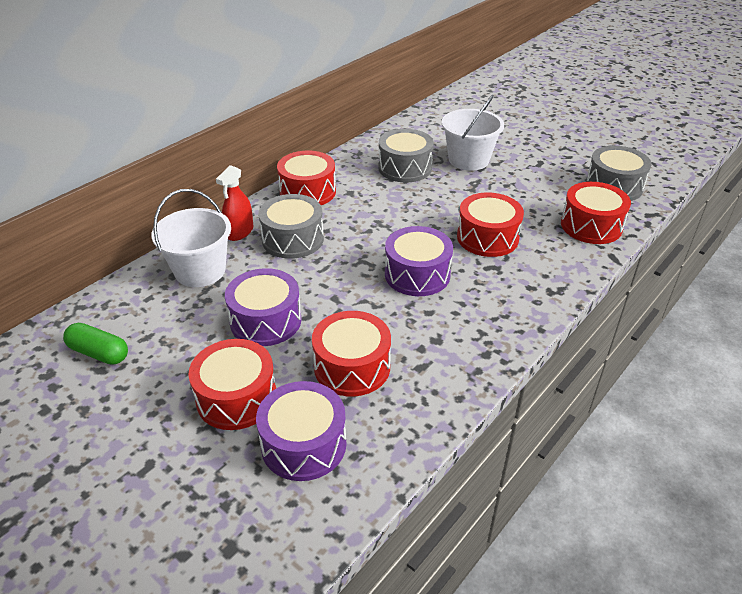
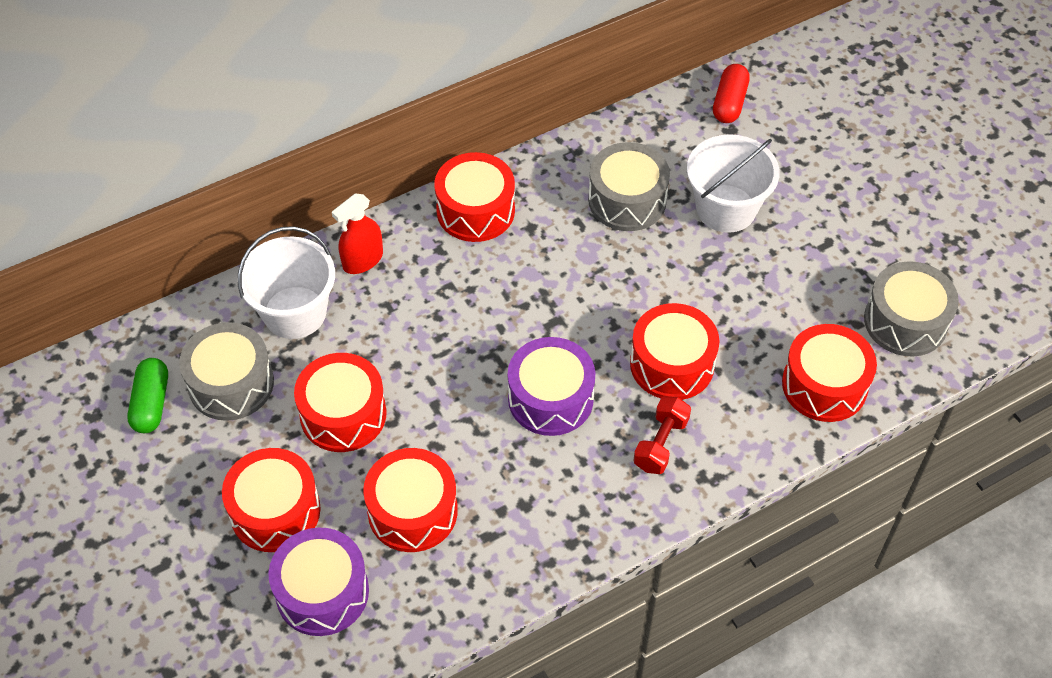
camera: 20 degrees right, 15 degrees up
(99, 353) = (151, 403): green capsule -> green capsule turned 45 degrees clockwise
(266, 321) = (343, 414): purple drum -> red drum
(293, 239) = (423, 292): grey drum -> grey drum (231, 383)
(438, 117) = (729, 103): none -> red capsule
(509, 280) = (660, 444): none -> red dumbbell

